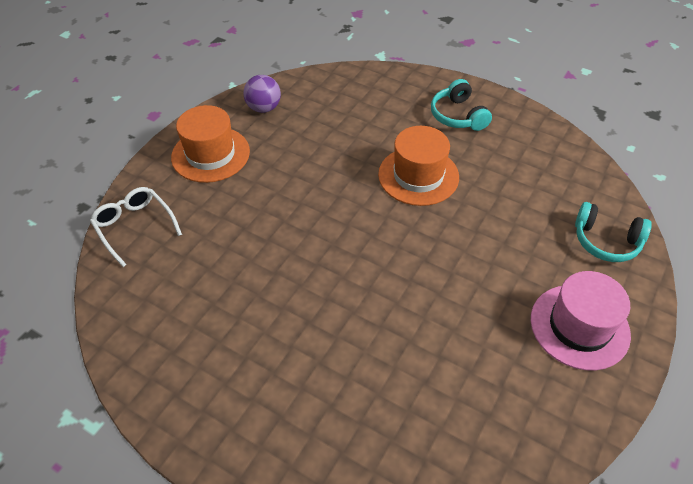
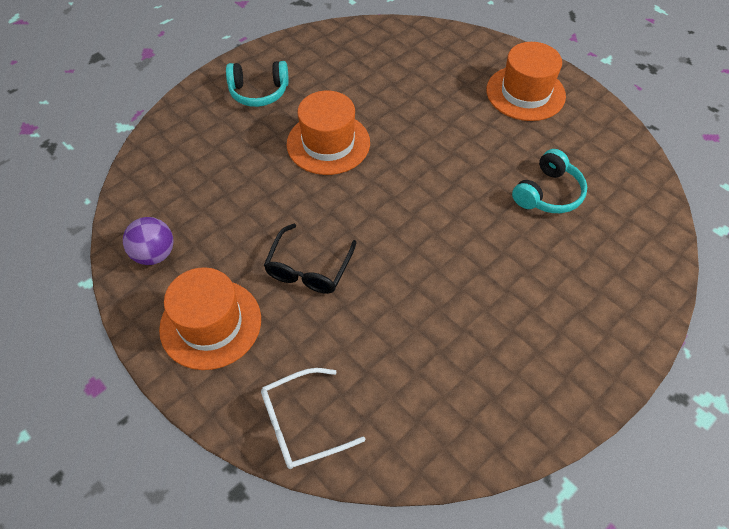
camera: 75 degrees left, 5 degrees up
(275, 196) = (309, 268): none -> black glasses
(579, 326) = (525, 93): pink hat -> orange hat
(606, 241) = (448, 50): turquoise headphones -> turquoise headphones (548, 193)

